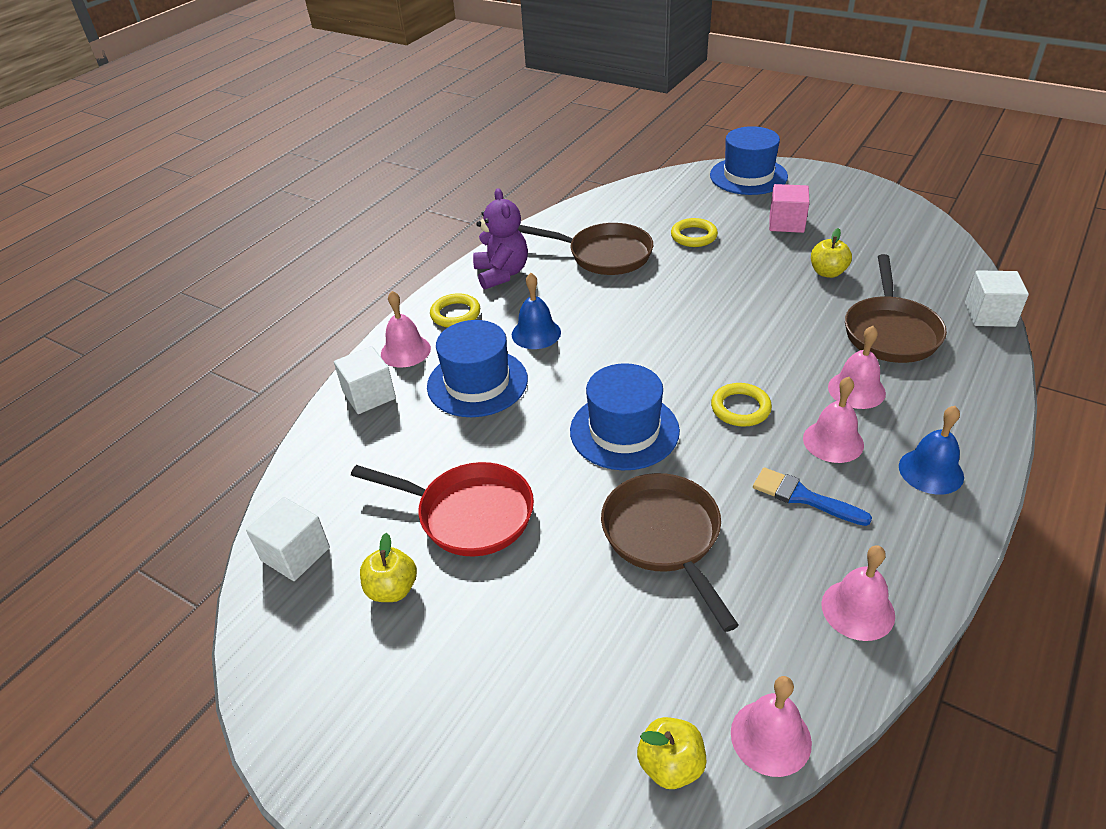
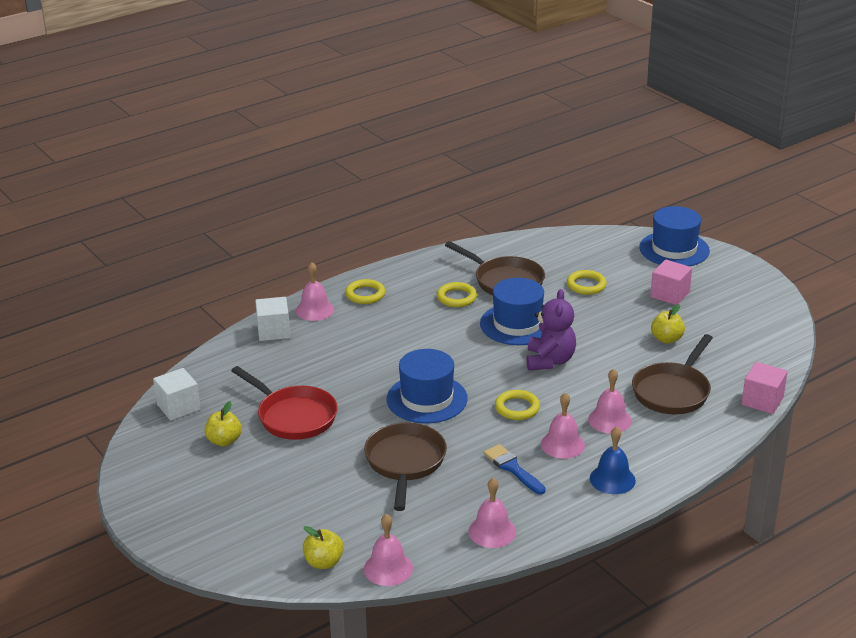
camera: 20 degrees right, 10 degrees down
(477, 383) = (350, 343): blue hat -> blue hat (517, 324)
(502, 274) = (418, 275): purple teddy bear -> purple teddy bear (549, 361)
(536, 333) = (413, 322): blue bell -> none
(565, 288) = (456, 297): none -> yellow ring
(989, 314) = (762, 401): white cube -> pink cube

